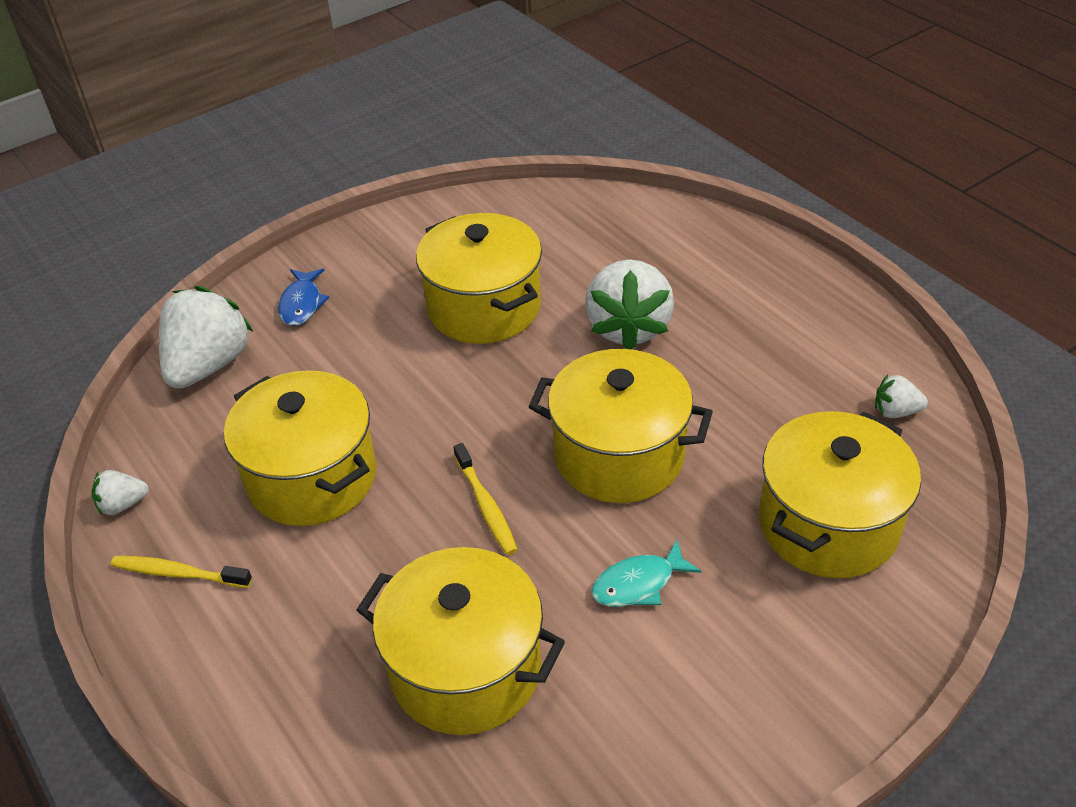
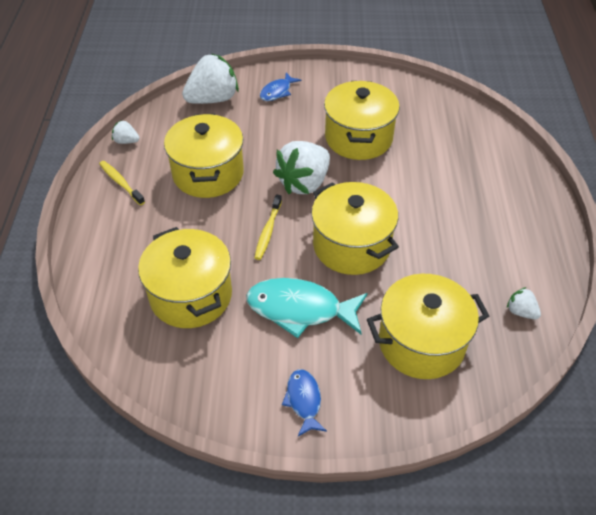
camera: 35 degrees right, 5 degrees up
(628, 327) = (420, 187): white strawberry -> white strawberry (304, 183)
(638, 584) = (300, 309): turquoise fish -> turquoise fish, size x1.84
(767, 702) = (304, 400): none -> blue fish

